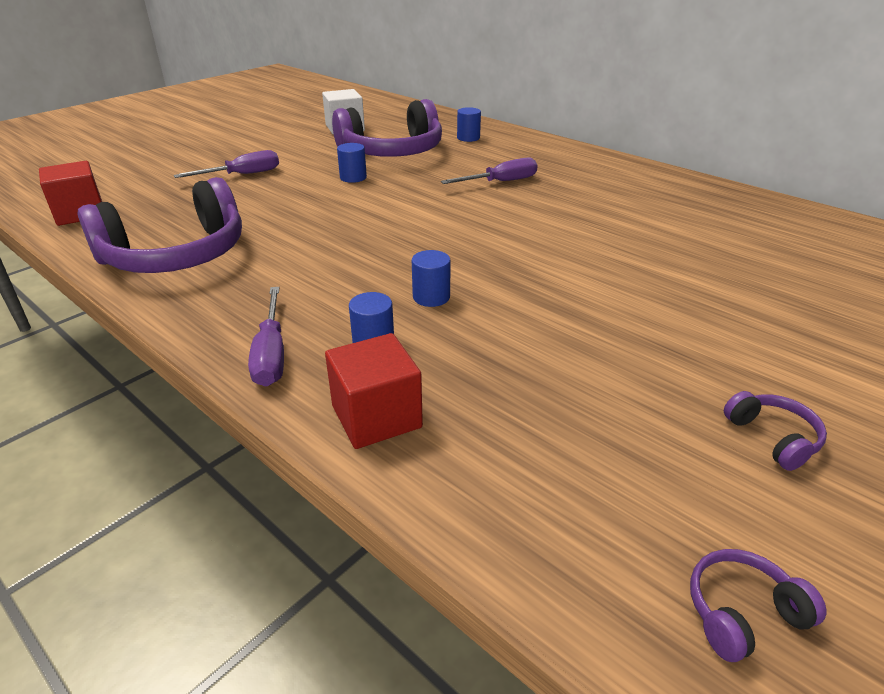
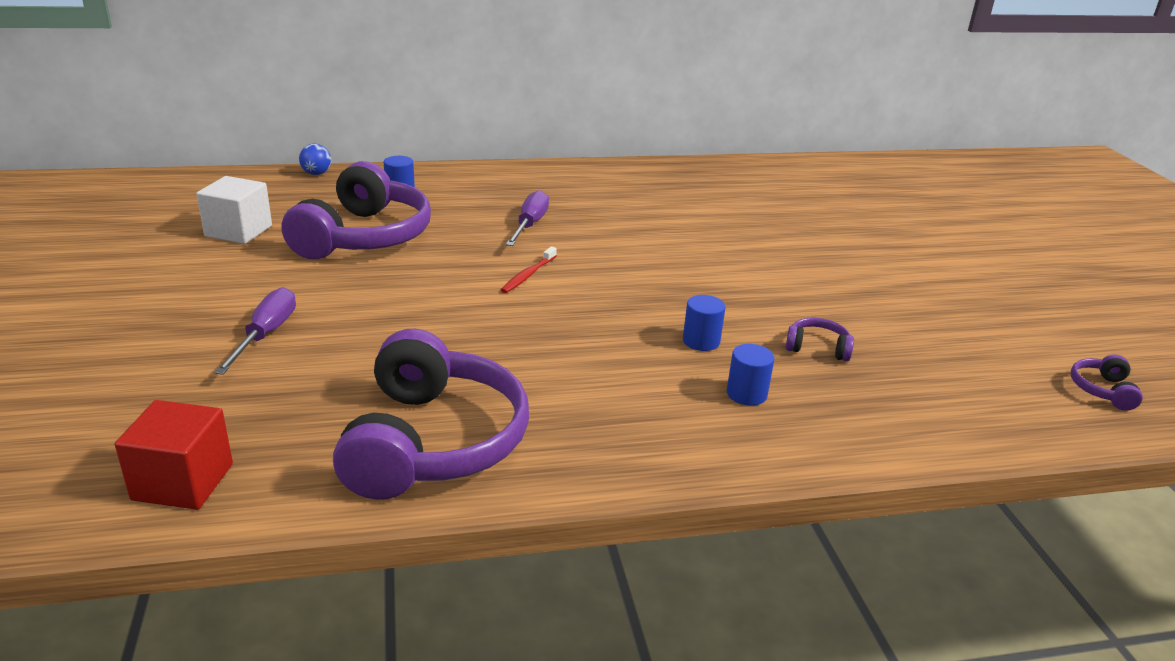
camera: 55 degrees left, 5 degrees down
(271, 354) = (712, 447): purple screwdriver -> none
(353, 177) = (395, 280): blue cylinder -> none
(376, 416) = (849, 430): red cube -> none
(426, 207) = (528, 275): none -> red toothbrush
(447, 115) = (316, 173): none -> blue ball
(773, 437) = (978, 310): purple headphones -> purple headphones (817, 348)

